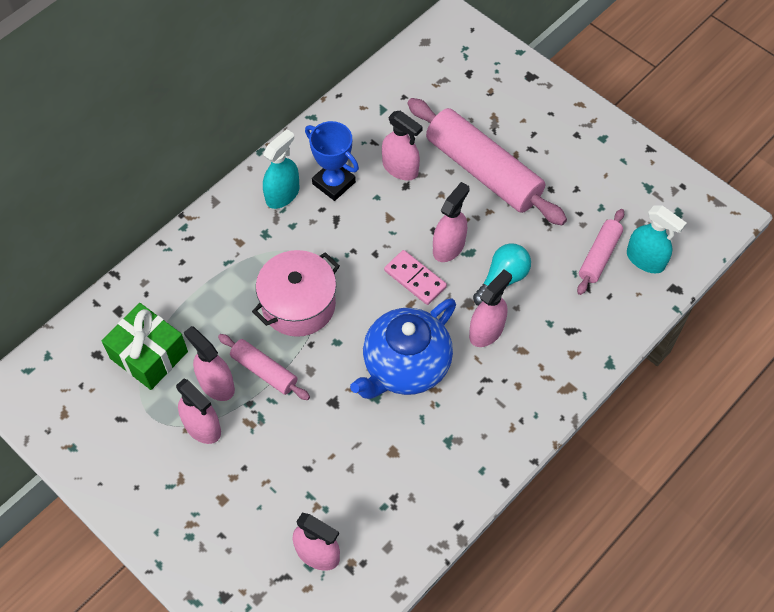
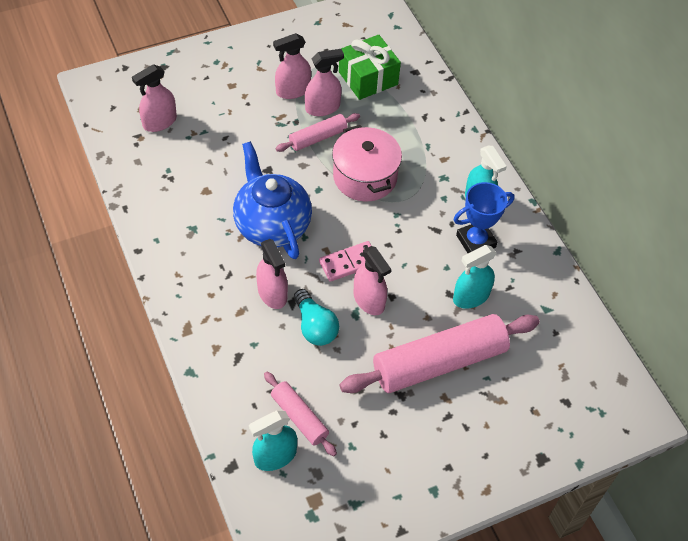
camera: 110 degrees right, 5 degrees down
(400, 168) = (471, 297): pink spray bottle -> turquoise spray bottle

